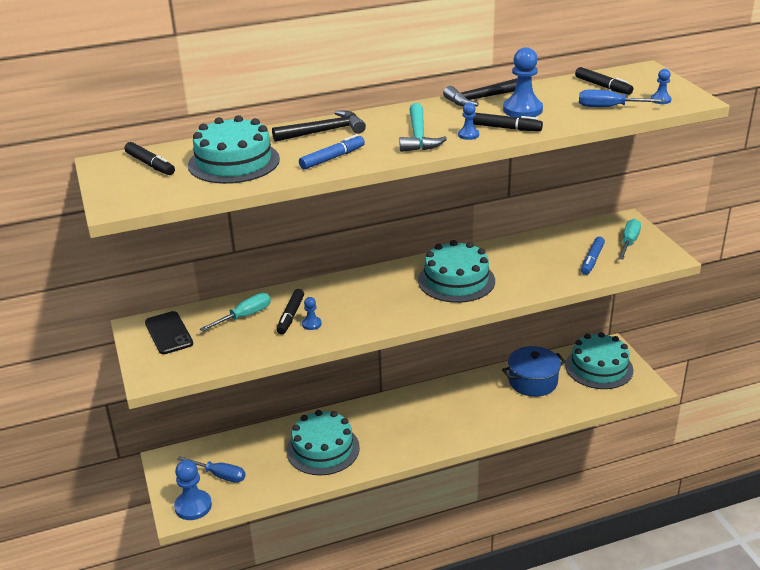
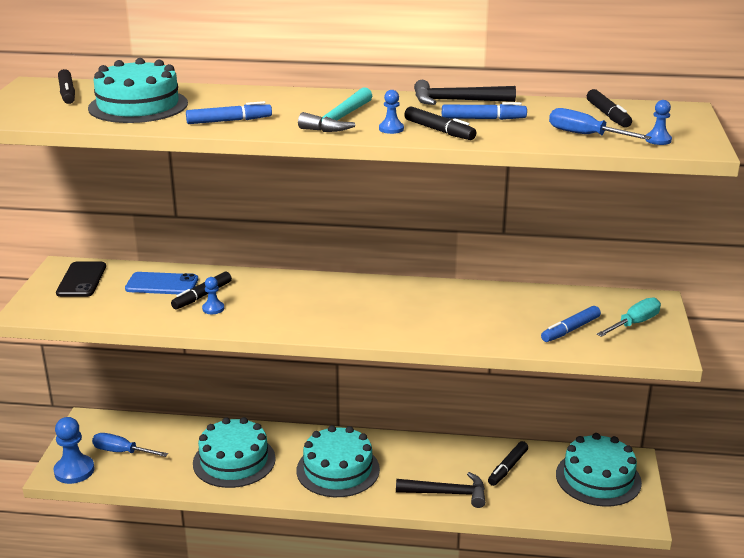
camera: 25 degrees right, 5 degrees down
(220, 475) = (121, 452): blue screwdriver -> blue screwdriver turned 150 degrees clockwise
(245, 316) = (162, 284): turquoise screwdriver -> blue phone
(324, 131) = (255, 98): black hammer -> black hammer (447, 493)
(456, 280) = (398, 309): turquoise cake -> turquoise cake (338, 470)
(522, 110) = (483, 119): blue pawn -> blue marker
(532, 381) = (508, 468): blue pot -> black marker

